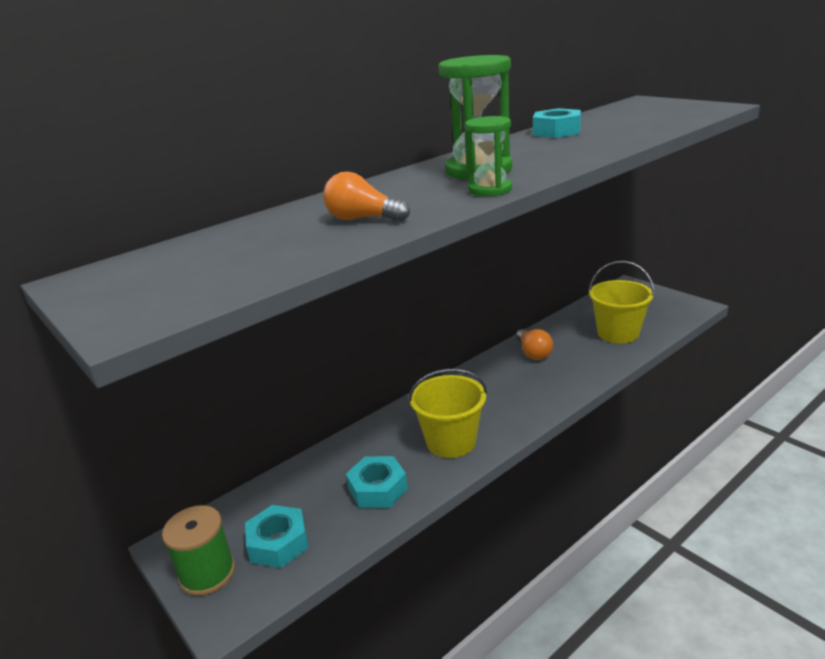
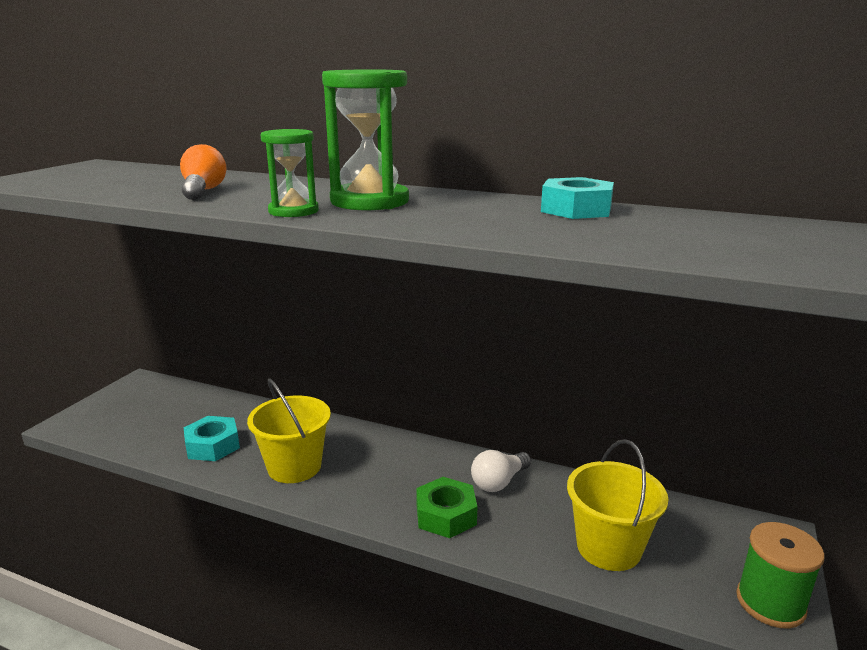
camera: 60 degrees right, 5 degrees down
(207, 573) = (109, 404): green spool -> green spool (770, 603)
(278, 543) = (141, 420): turquoise nut -> none
(533, 353) = (499, 482): orange light bulb -> white light bulb
(558, 381) = (446, 515): none -> green nut

